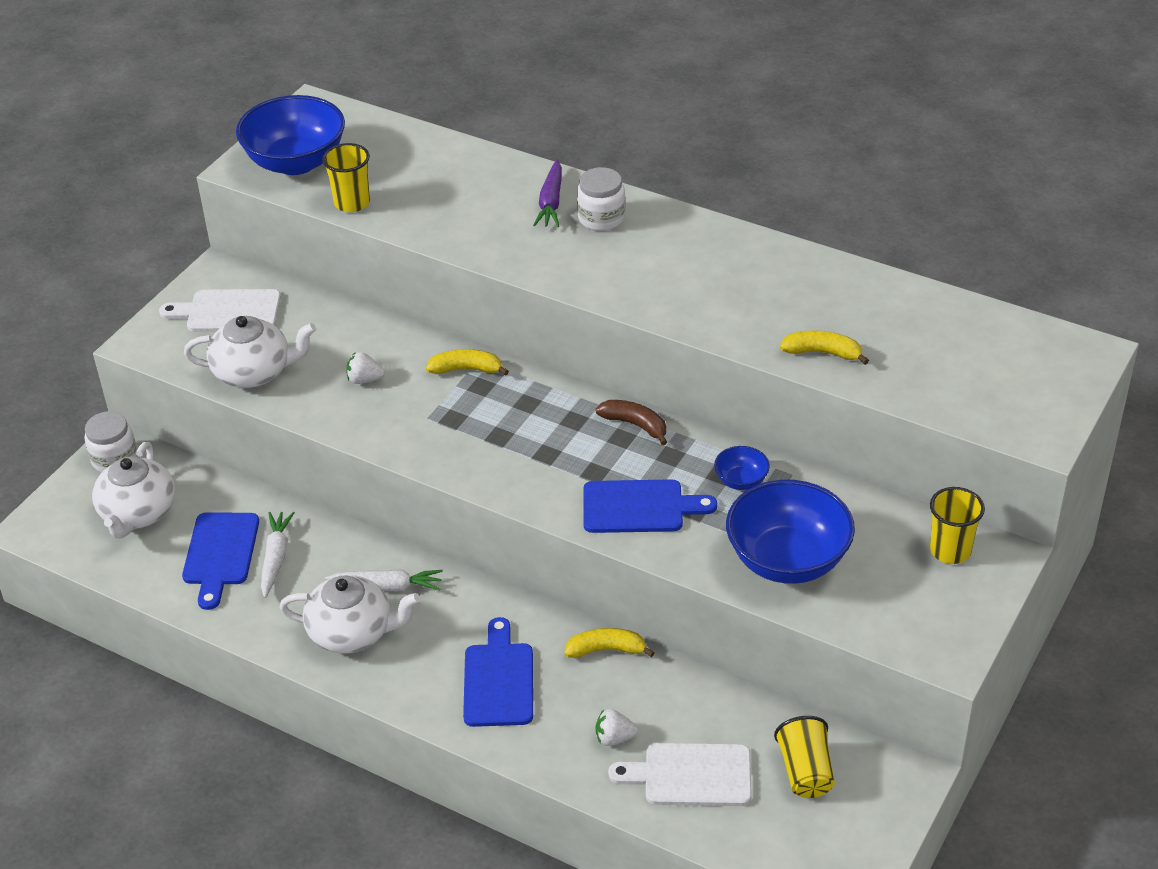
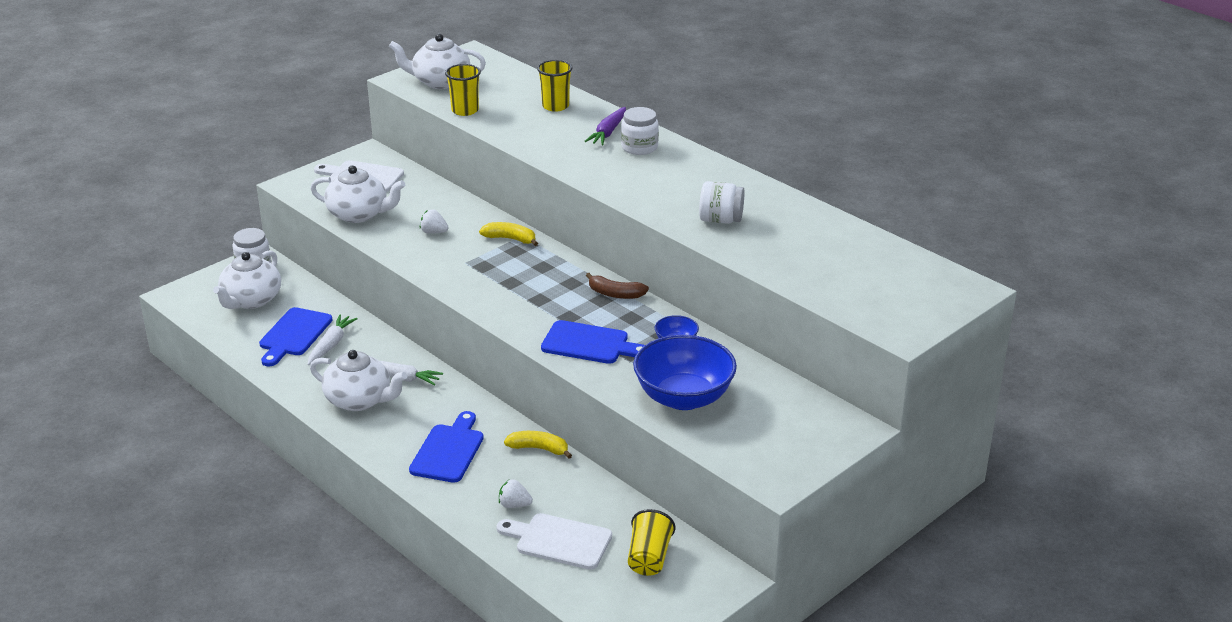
camera: 15 degrees right, 10 degrees down
(296, 162) = (440, 82): blue bowl -> white teapot
(635, 425) = (615, 294): brown banana -> brown banana turned 150 degrees clockwise
(754, 311) = (720, 220): none -> white jar
(822, 353) = (758, 253): yellow banana -> none
(950, 550) = (815, 416): yellow cup -> yellow cup (555, 106)

